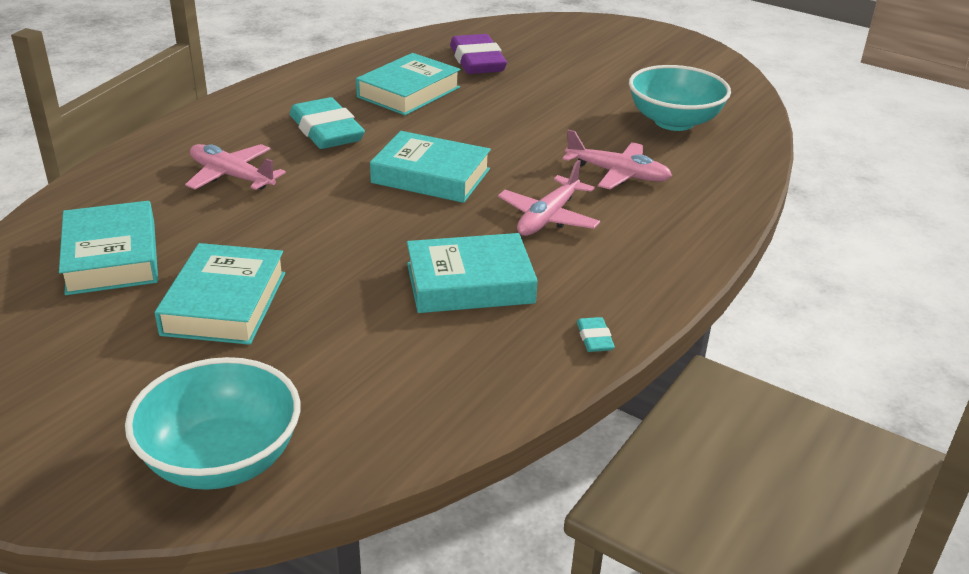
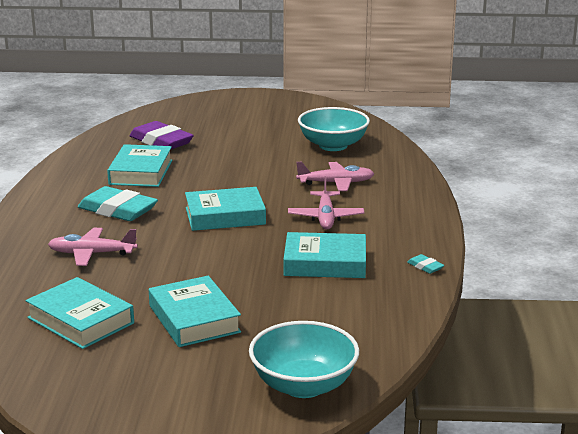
camera: 30 degrees left, 10 degrees down
(470, 283) = (325, 263): turquoise book -> turquoise book turned 45 degrees clockwise

